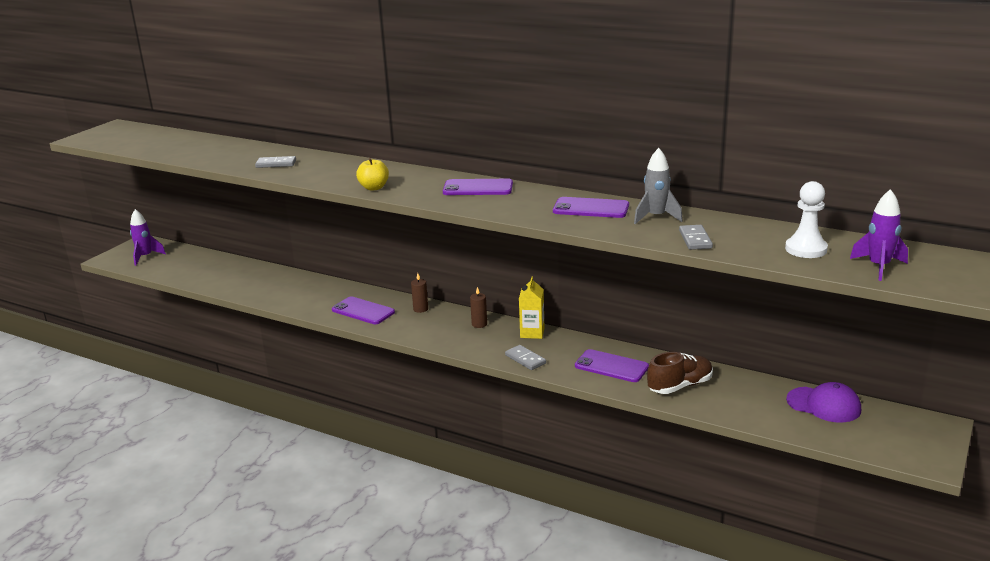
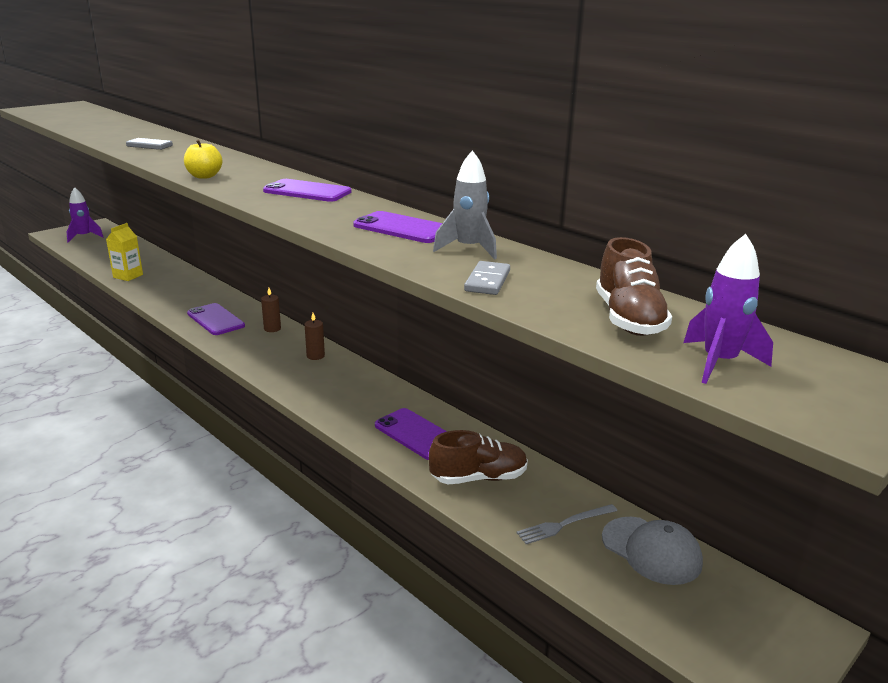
camera: 15 degrees right, 0 degrees up
(525, 359) = (328, 404): grey domino -> none
(532, 333) = (362, 376): yellow carton -> yellow carton (128, 276)
(759, 402) = (564, 524): none -> grey fork
(806, 249) = (628, 319): white pawn -> brown shoe
(824, 405) = (651, 550): purple cap -> grey cap

